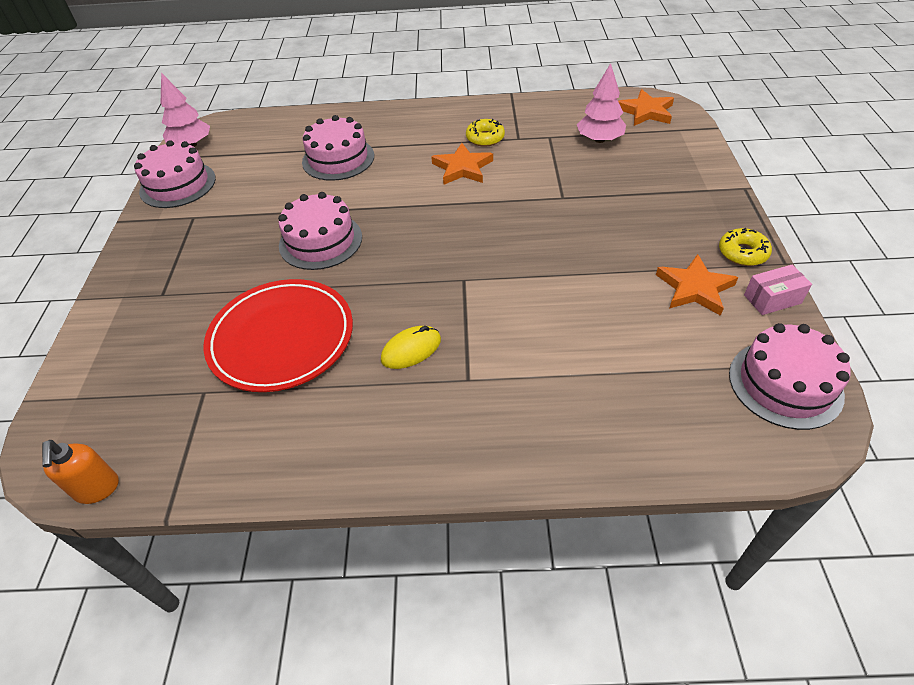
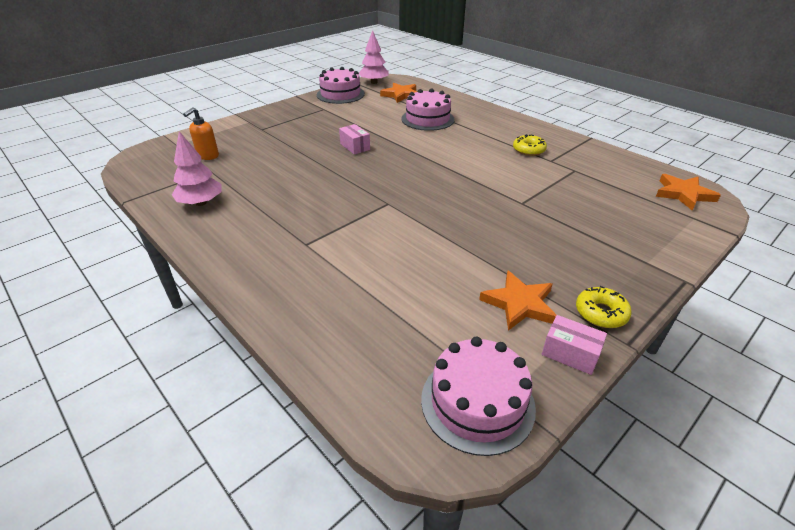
camera: 45 degrees right, 10 degrees down
(97, 489) = (128, 176): orange soap dispenser -> orange soap dispenser (208, 156)
(281, 338) = (269, 172): red plate -> none
(320, 241) = (355, 147): pink cake -> pink box
(411, 350) = (307, 213): yellow mouse -> none
(462, 168) = (486, 156): orange star -> orange star (401, 95)
(599, 139) = (610, 190): pink tree -> pink tree (201, 203)

